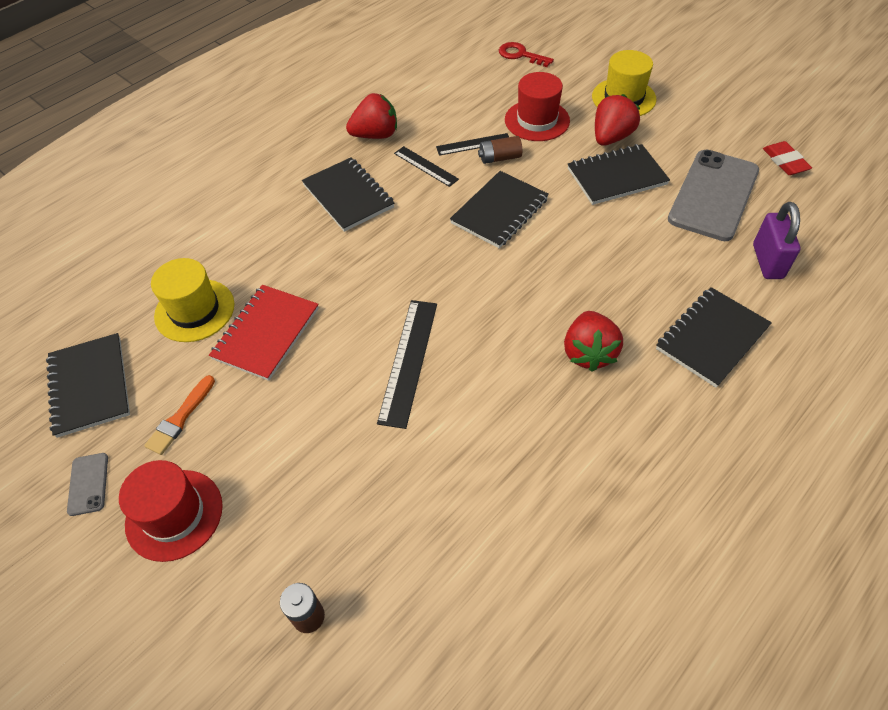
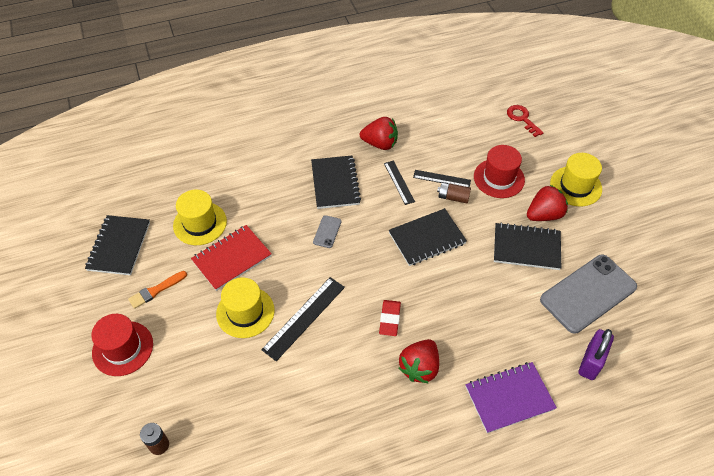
camera: 25 degrees right, 0 degrees up
(88, 484) = (89, 307): grey phone -> grey phone (327, 232)
(325, 389) = (245, 312): none -> yellow hat
(712, 338) = (509, 398): black notebook -> purple notebook
(785, 161) = (664, 291): red eraser -> red eraser (390, 319)

